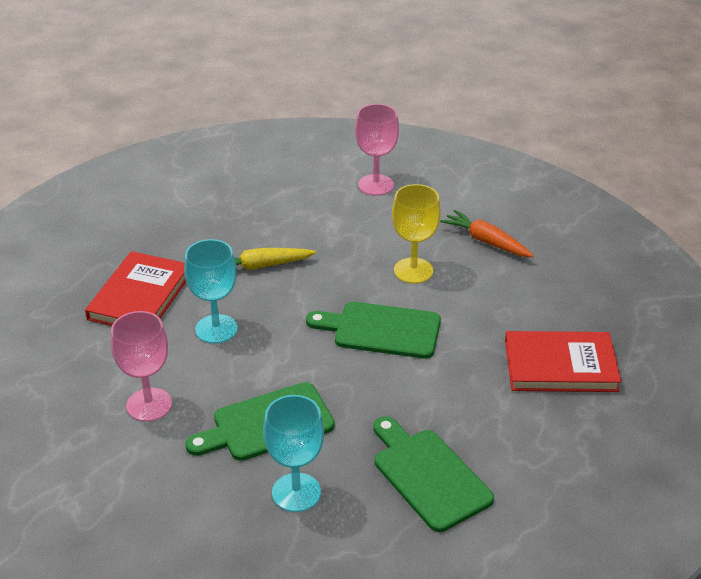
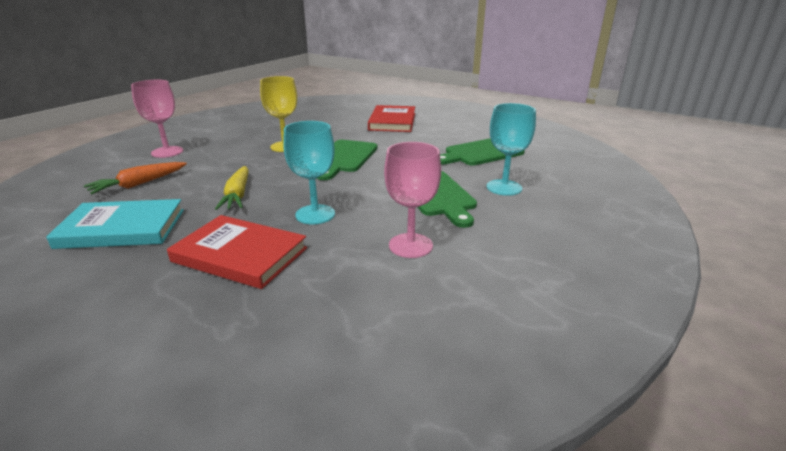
camera: 85 degrees left, 10 degrees down
(189, 218) = (122, 228): none -> turquoise book
(486, 241) = (269, 128): orange carrot -> orange carrot (139, 184)

